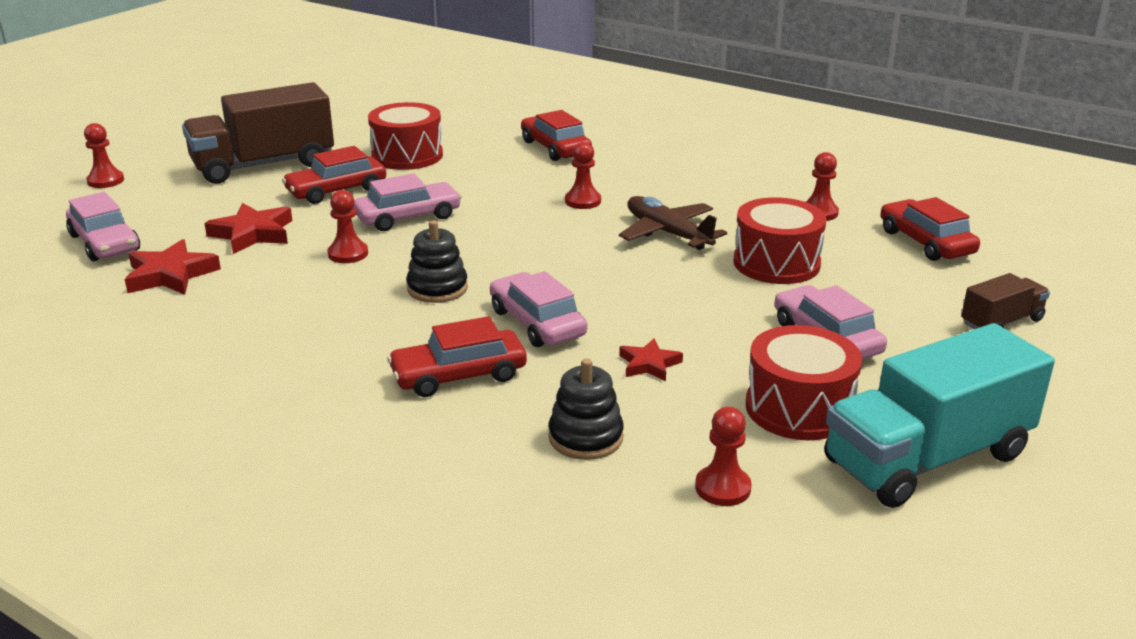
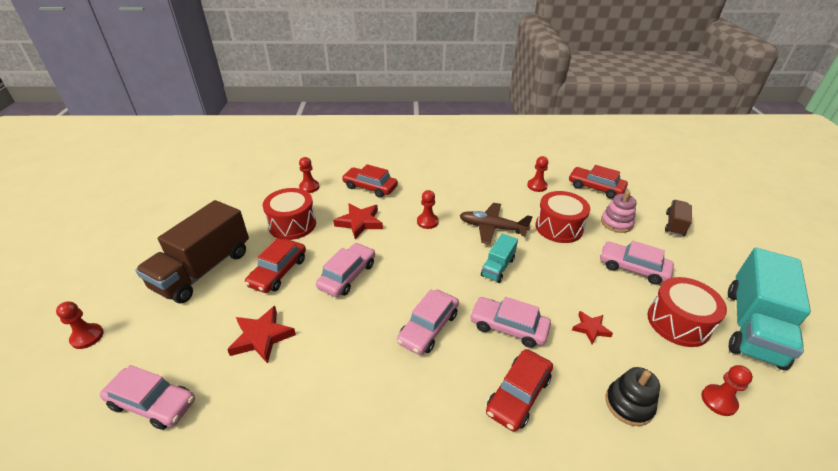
camera: 35 degrees left, 10 degrees up
(170, 275) = (242, 409): red star -> red star (359, 222)
(348, 254) = (345, 325): red pawn -> red pawn (309, 187)
(437, 288) = (428, 327): black stacking toy -> pink car
(612, 270) = (498, 267): none -> turquoise truck
(889, 288) = (616, 223): none -> pink stacking toy

